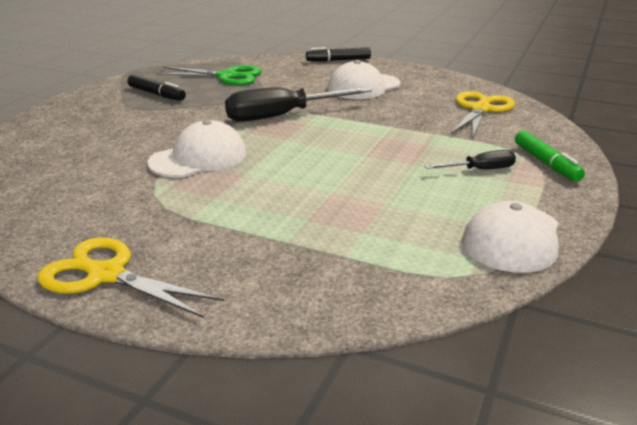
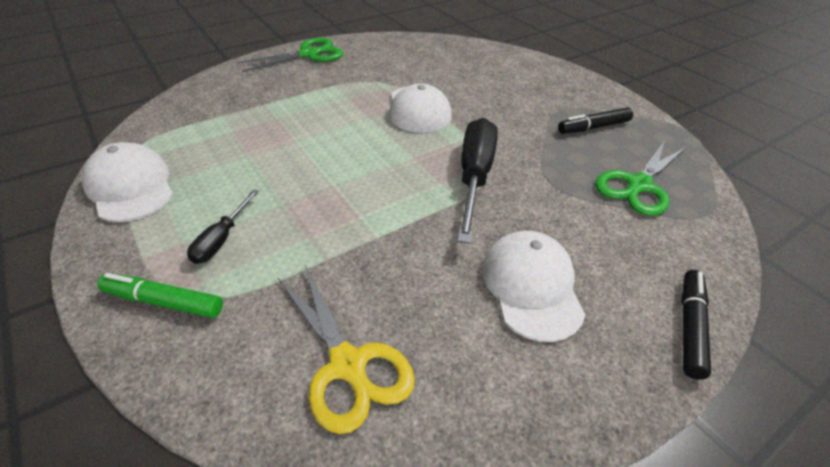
camera: 120 degrees right, 15 degrees up
(105, 274) = (309, 54): yellow scissors -> green scissors

